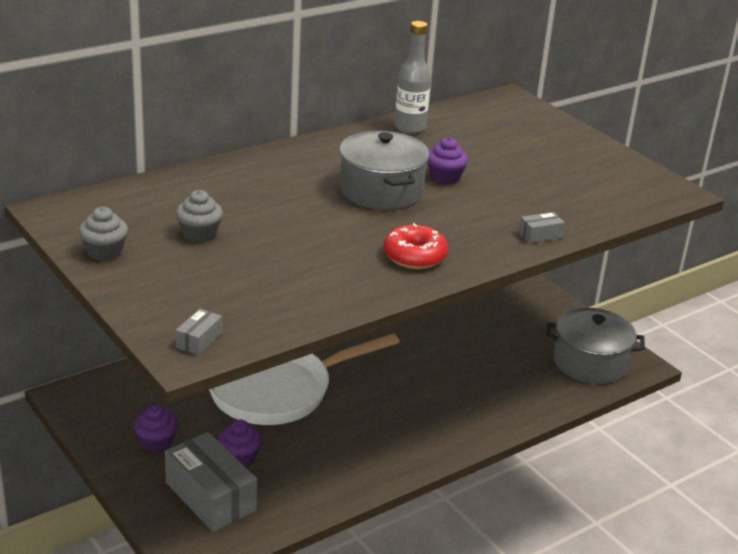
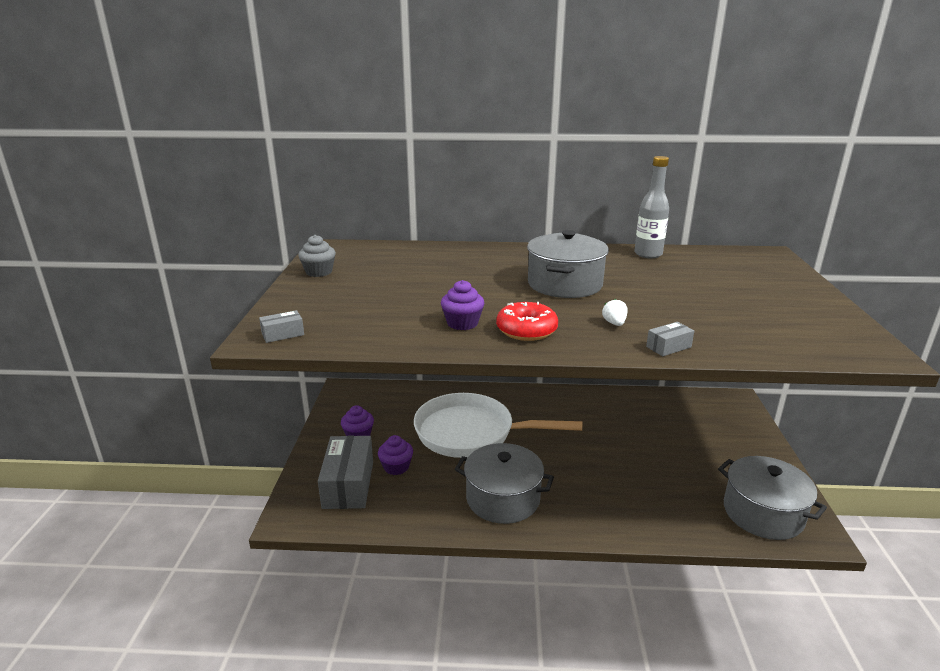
camera: 40 degrees right, 5 degrees down
(199, 234) = (391, 277): grey cupcake -> none
(376, 442) = (503, 498): none -> grey pot
(445, 178) = (633, 288): purple cupcake -> purple cupcake (462, 323)
(474, 224) = (614, 323): none -> white strawberry
(540, 235) = (668, 347): grey box -> grey box turned 45 degrees counterclockwise

